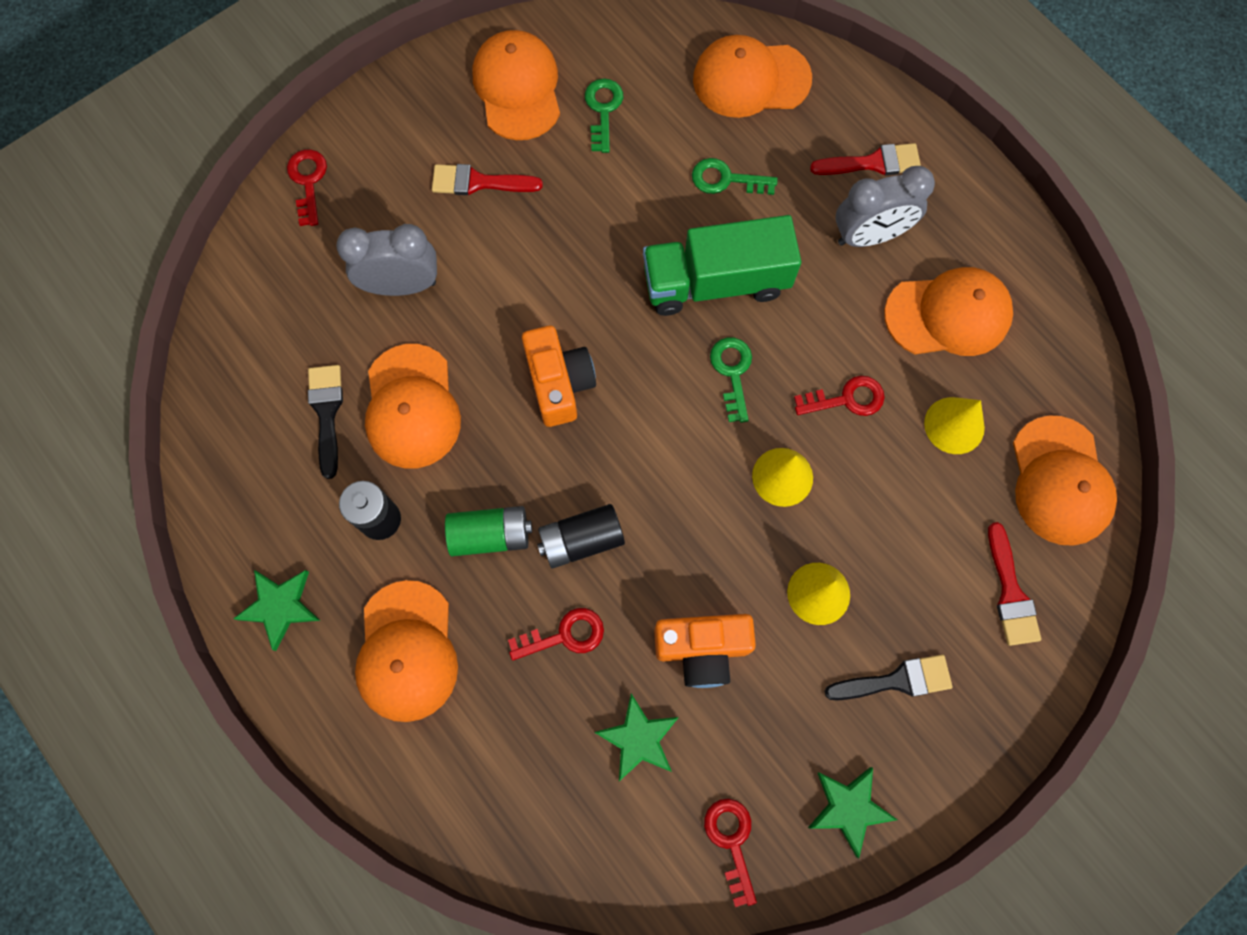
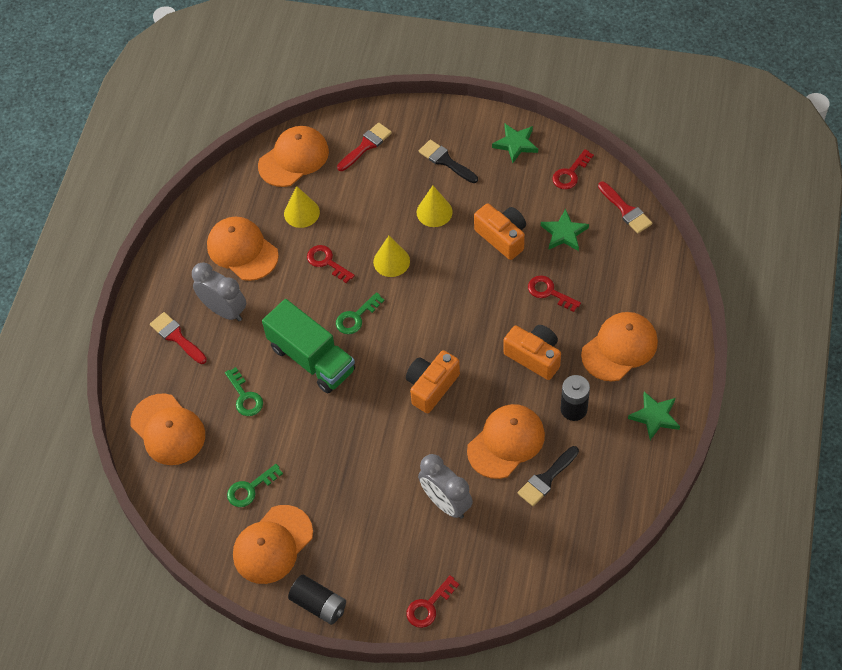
camera: 125 degrees left, 15 degrees down
(479, 182) = (351, 515): red brush -> red brush (626, 210)
(490, 535) = (534, 356): green battery -> orange camera
(581, 540) = (500, 318): black battery -> black battery (319, 604)

